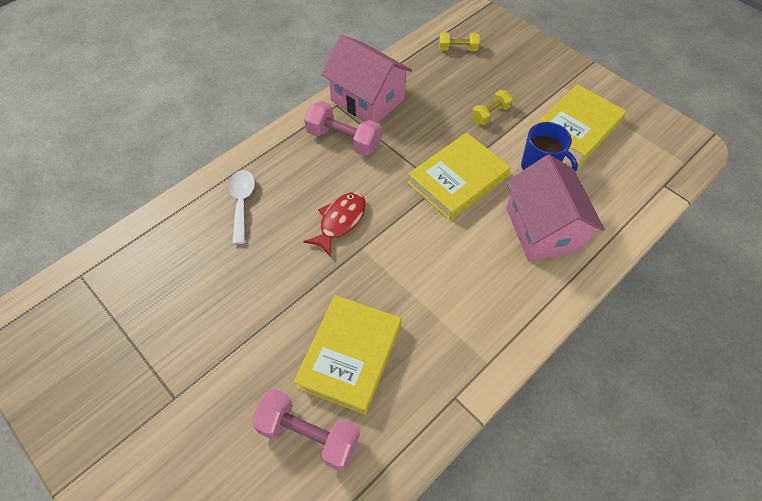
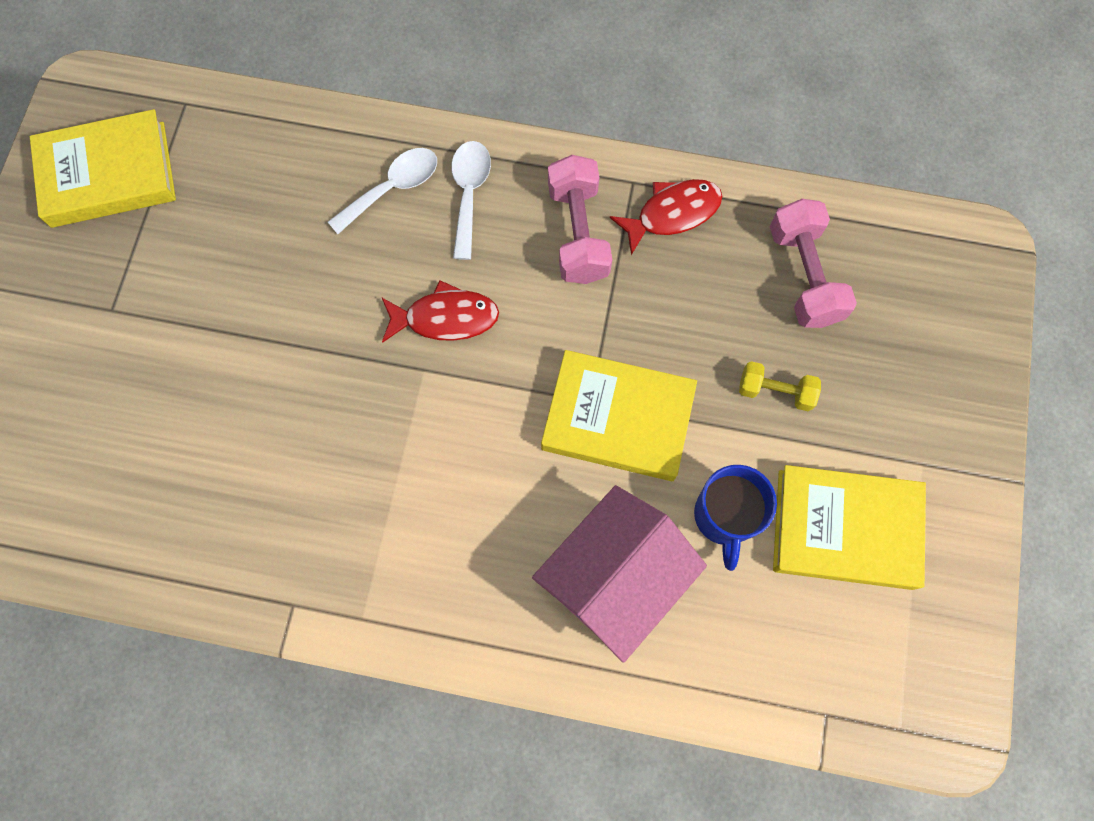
camera: 55 degrees right, 15 degrees up
(278, 171) = (469, 193): none -> white spoon
(309, 435) = (152, 473): pink dumbbell -> pink dumbbell (803, 275)
(350, 355) = (271, 453): yellow book -> yellow book (108, 174)
(367, 100) = (672, 213): pink house -> red fish
(458, 49) = (876, 268): yellow dumbbell -> none

